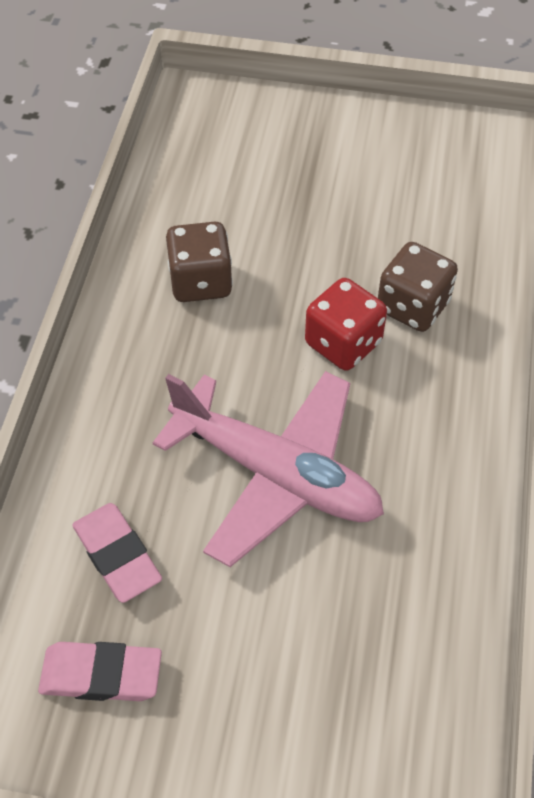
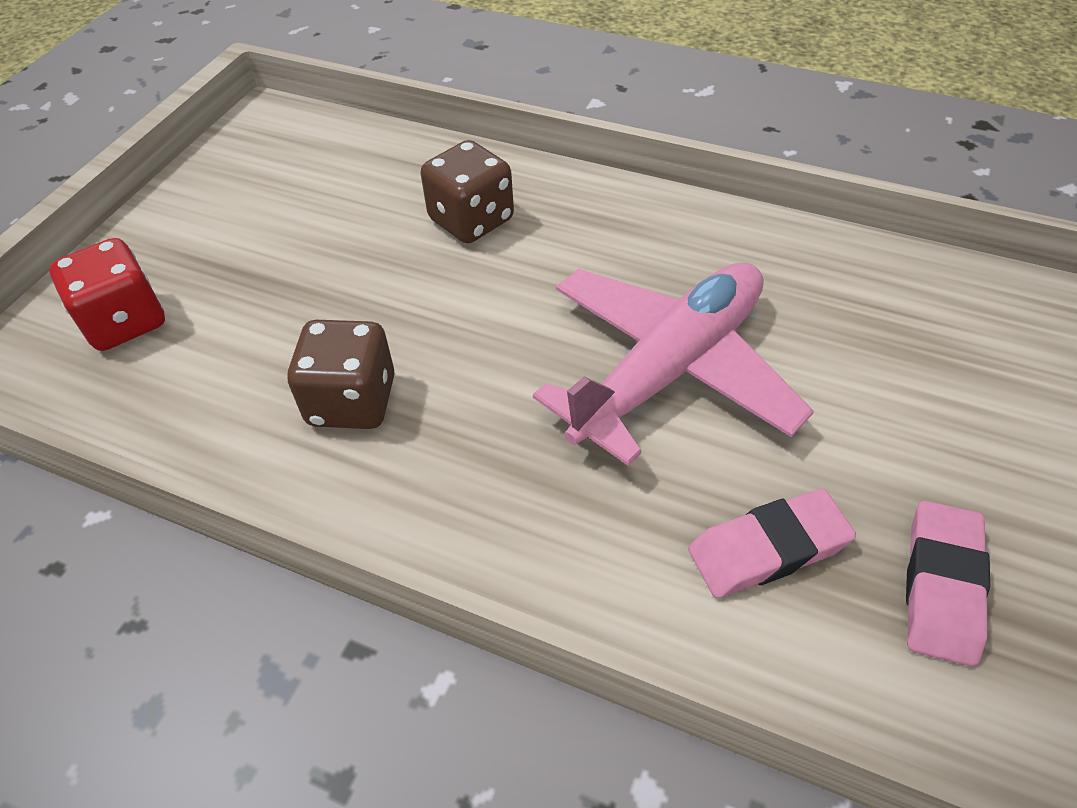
camera: 75 degrees left, 5 degrees down
(343, 343) = (502, 283): red dice -> red dice (125, 322)

